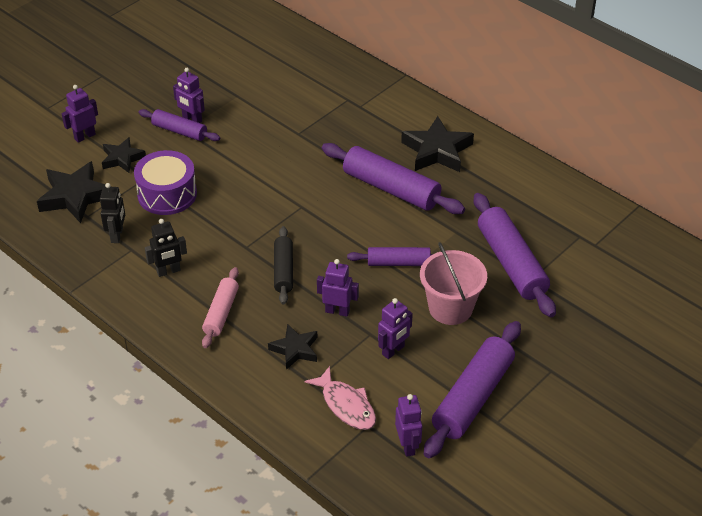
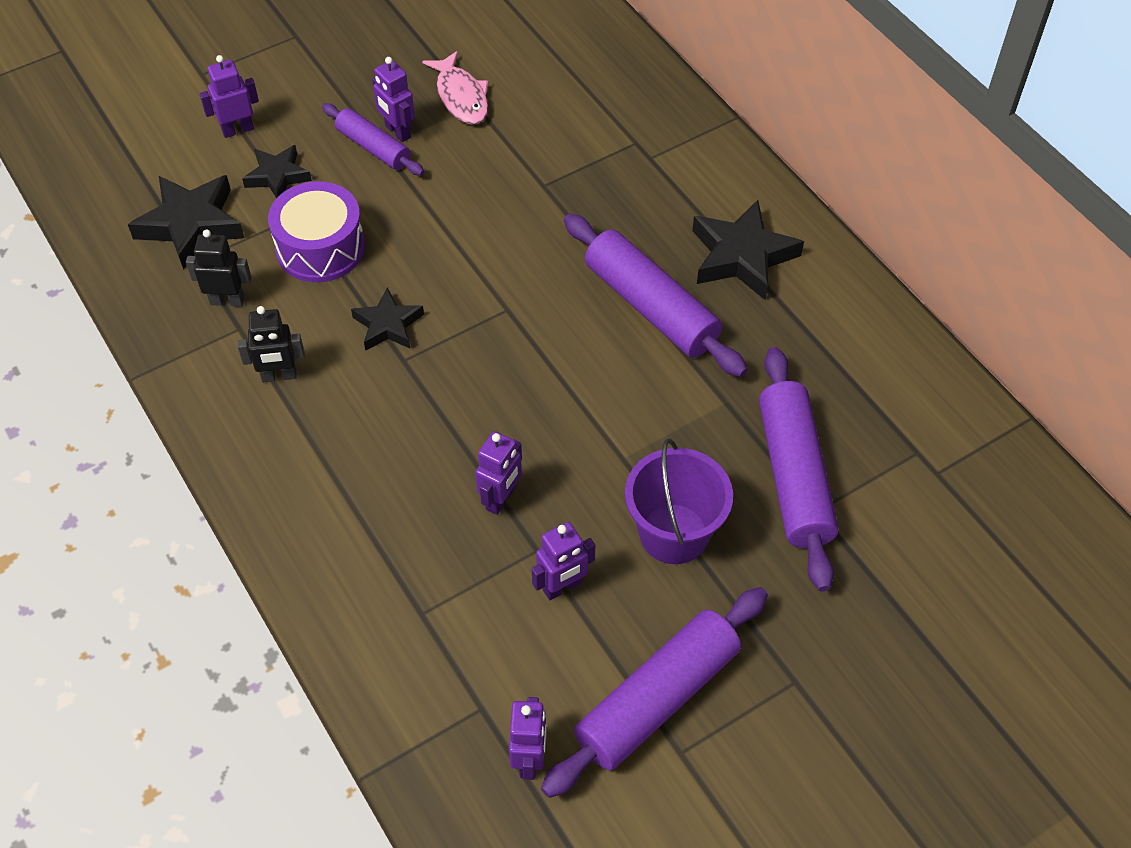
camera: 15 degrees right, 10 degrees up
(117, 235) = (227, 300): black robot -> black robot turned 105 degrees counterclockwise
(221, 313) = (330, 463): pink rolling pin -> none
(283, 270) = (445, 412): black rolling pin -> none
(295, 349) = (416, 550): black star -> black star (388, 325)
(337, 311) = (501, 499): purple robot -> purple robot turned 90 degrees clockwise
(346, 405) = (460, 665): pink fish -> pink fish (461, 97)
(398, 263) = (620, 437): purple rolling pin -> none
(450, 308) = (673, 534): pink bucket -> purple bucket

